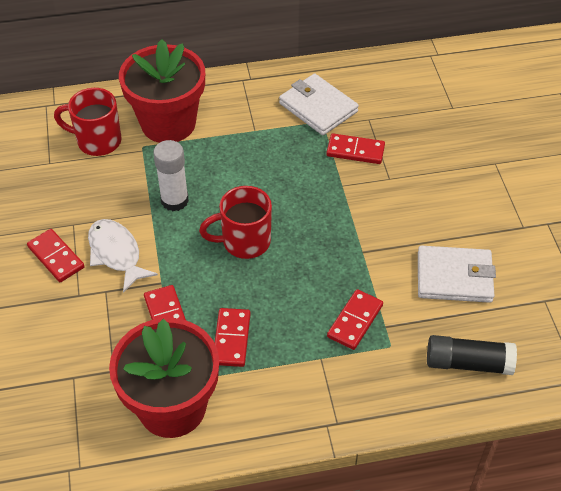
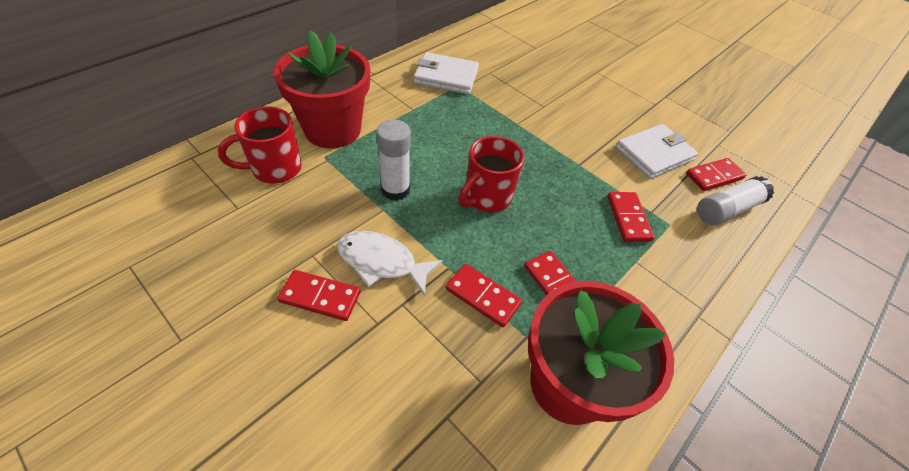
camera: 40 degrees left, 0 degrees up
(355, 151) = (502, 96): red domino -> red domino (714, 176)
(468, 363) = (727, 209): black glue stick -> white glue stick

